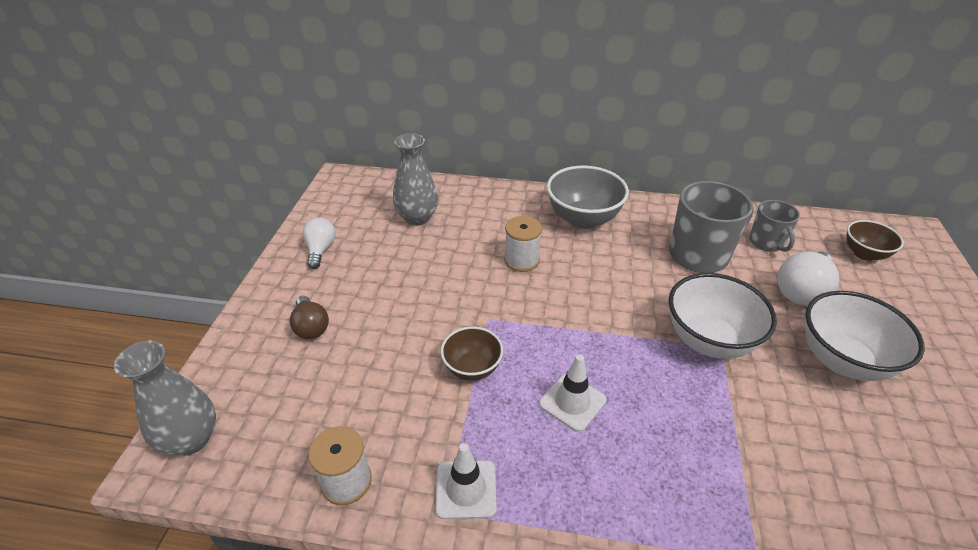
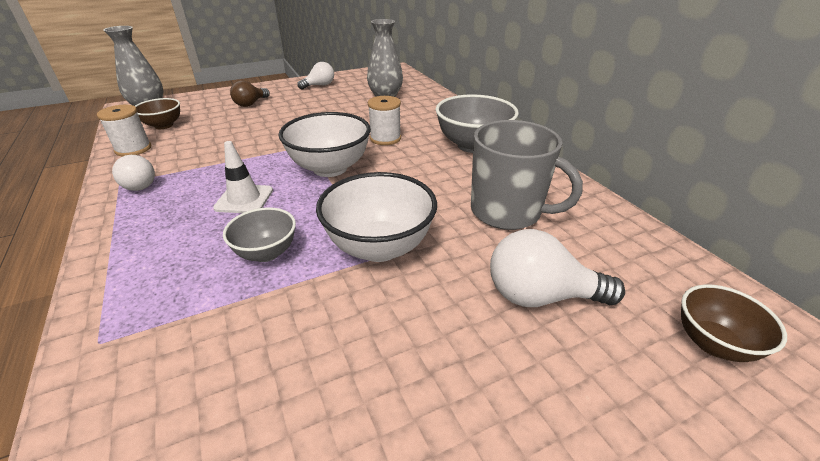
camera: 55 degrees right, 5 degrees down
(466, 489) = (139, 184): white traffic cone -> white light bulb
(472, 368) = (252, 155): brown bowl -> brown bowl (163, 125)
(680, 412) = (266, 253): none -> grey bowl
(766, 243) = (597, 249): grey mug -> none
(842, 360) = (443, 358): white bowl -> white bowl (330, 168)

